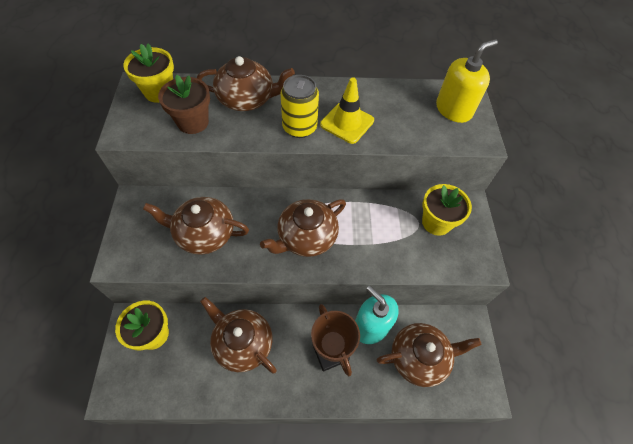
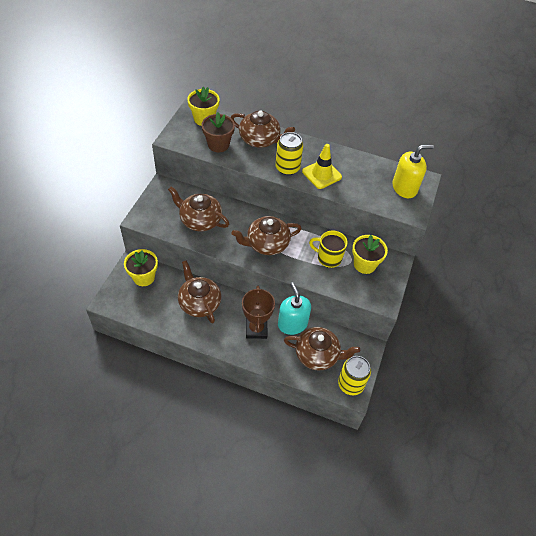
camera: 20 degrees right, 5 degrees down
(390, 229) = (328, 258): none -> yellow mug
(476, 383) = (350, 384): none -> yellow can

